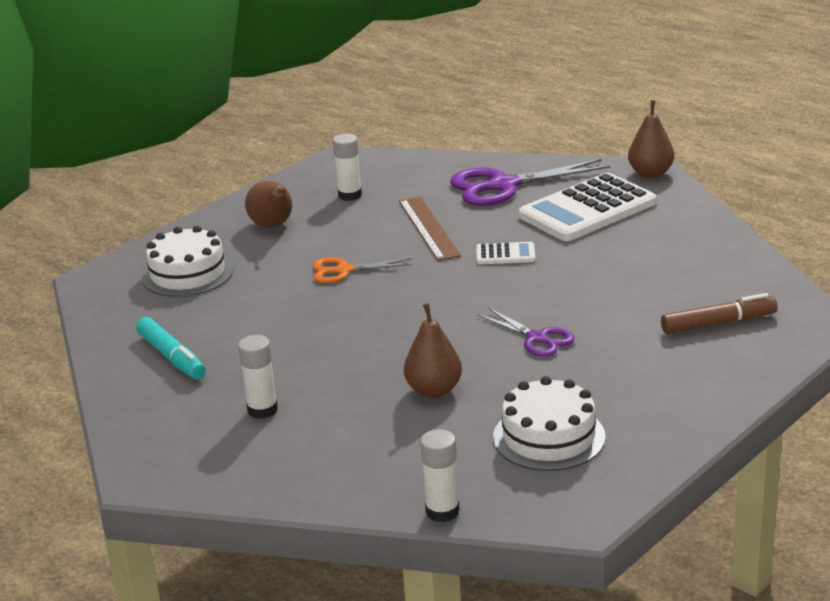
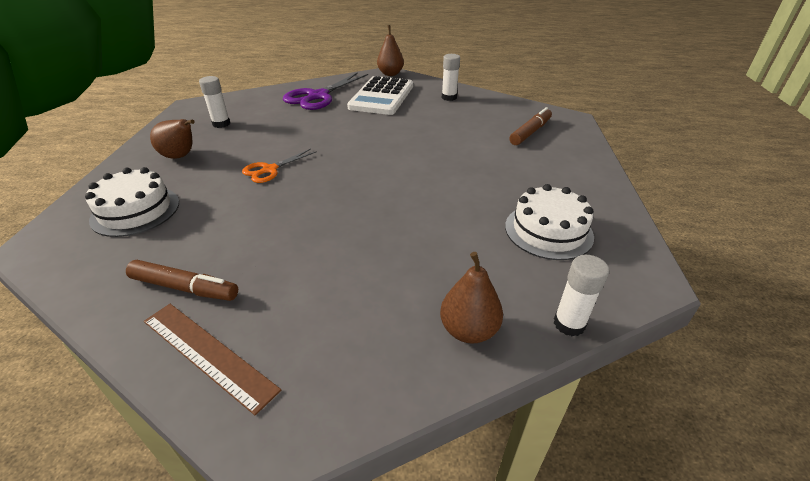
camera: 40 degrees left, 10 degrees up
(172, 357) = (185, 288): turquoise marker -> brown marker
(262, 410) = (323, 302): white glue stick -> white glue stick (449, 97)
(429, 228) = (299, 129): brown ruler -> brown ruler (208, 353)
(434, 390) = (435, 229): brown pear -> brown pear (468, 330)
(505, 254) = (367, 130): white calculator -> none
(537, 338) = (451, 171): purple scissors -> none

